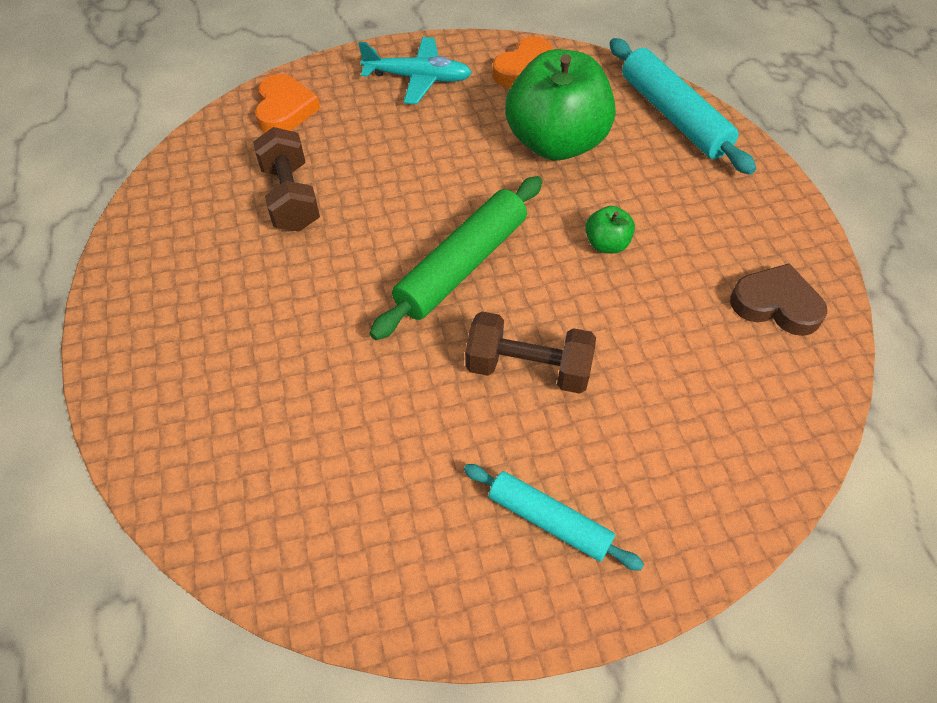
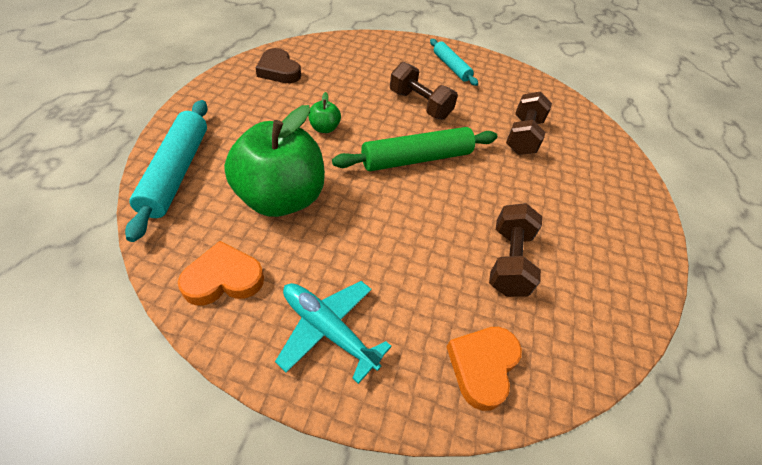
camera: 155 degrees left, 5 degrees down
(334, 401) = (523, 136): none -> brown dumbbell

